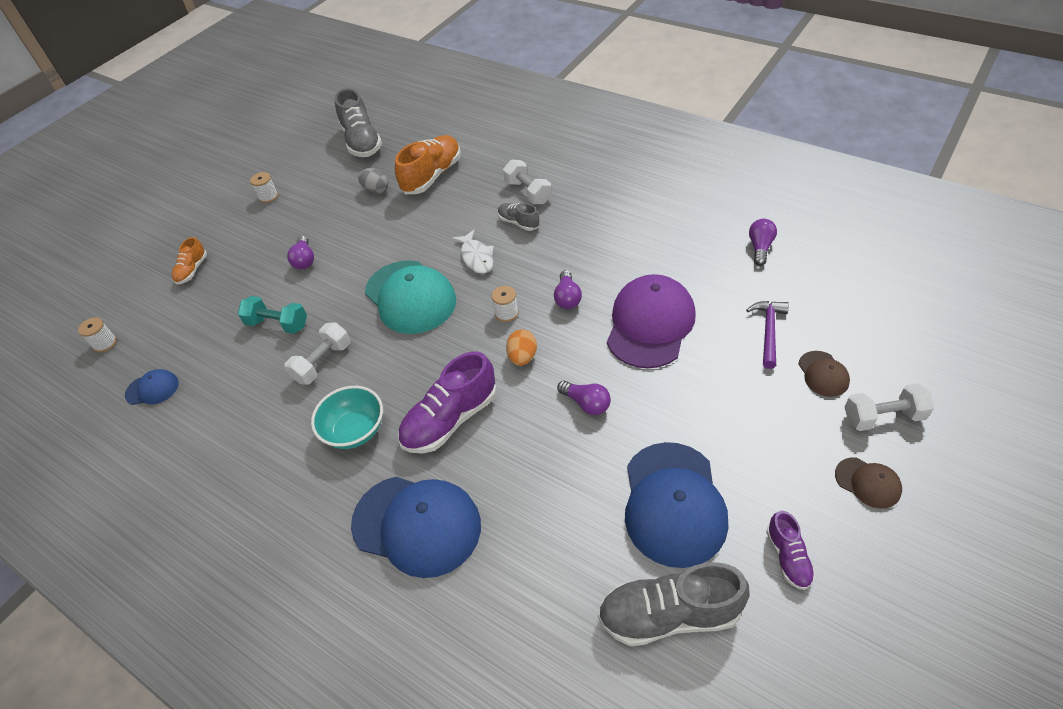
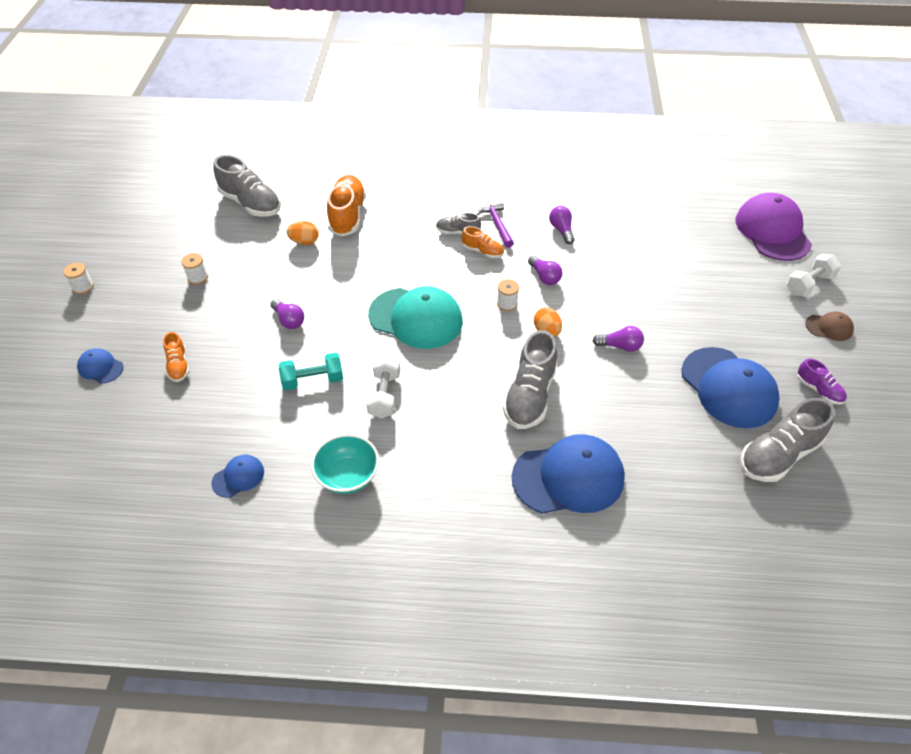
camera: 35 degrees left, 0 degrees up
(105, 343) = (146, 459): white spool -> white spool (83, 287)
(140, 251) = (100, 367): none -> blue cap
(355, 430) = (460, 434): turquoise bowl -> turquoise bowl (348, 476)
(376, 190) = (304, 242): grey egg -> orange egg
(450, 419) = (530, 396): purple shoe -> grey shoe
(476, 257) = (445, 269): white fish -> none
(527, 250) = (482, 251): none -> orange shoe
(528, 192) = (445, 206): white dumbbell -> none
(650, 324) = (620, 276): purple cap -> purple cap (772, 231)
(760, 247) = (653, 198): purple light bulb -> purple light bulb (561, 230)
(768, 331) = (702, 254): purple hammer -> purple hammer (497, 224)
(823, 374) = (755, 270): brown cap -> none

